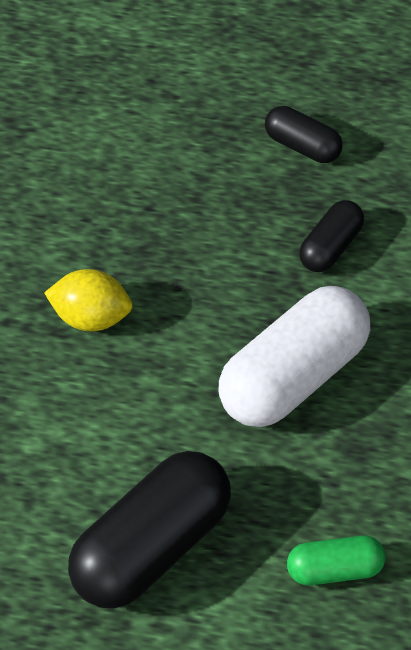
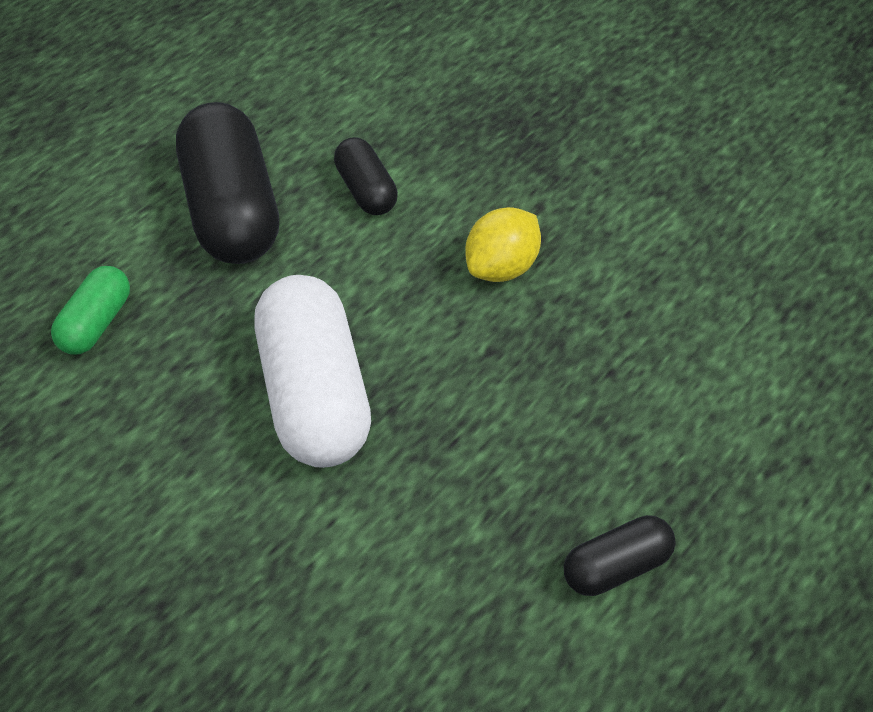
camera: 120 degrees right, 5 degrees down
(330, 246) = (449, 515): black capsule -> black capsule (366, 190)

